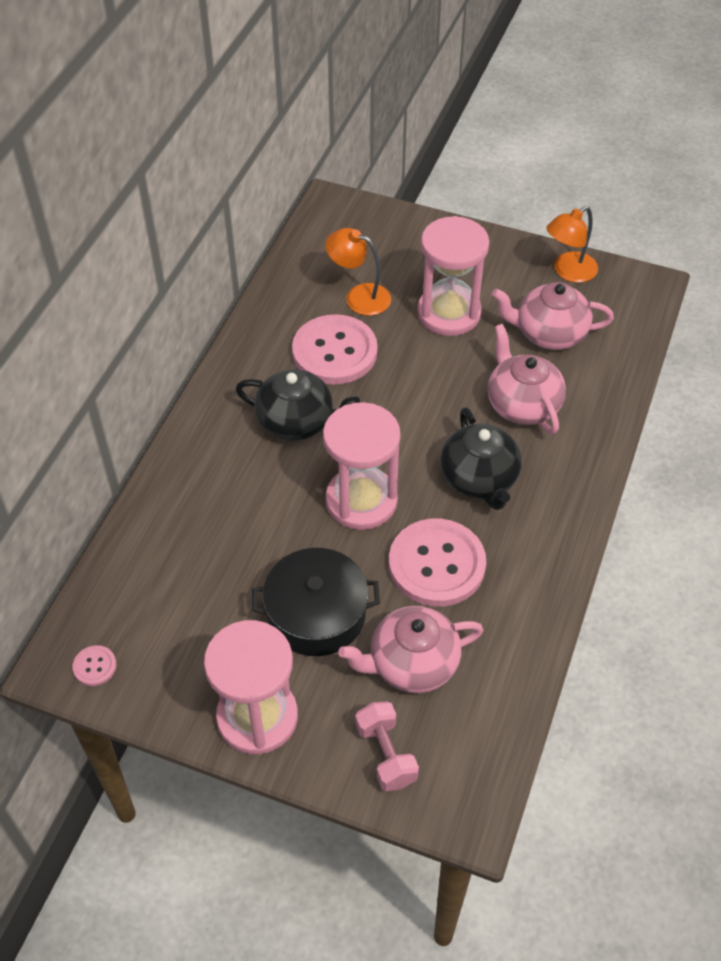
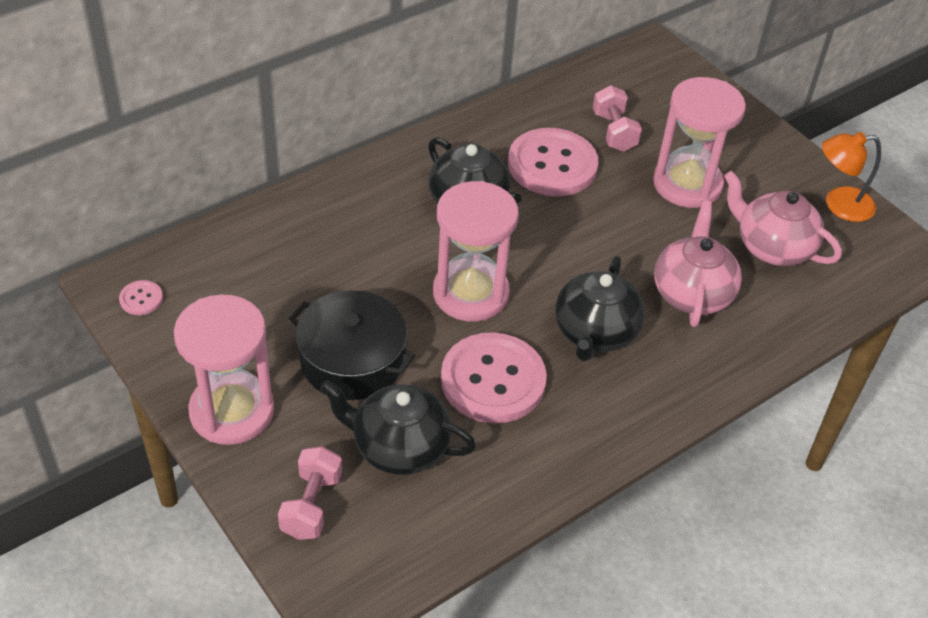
camera: 30 degrees right, 5 degrees down
(359, 296) = (614, 132): orange lamp -> pink dumbbell
(412, 664) = (398, 447): pink teapot -> black teapot

